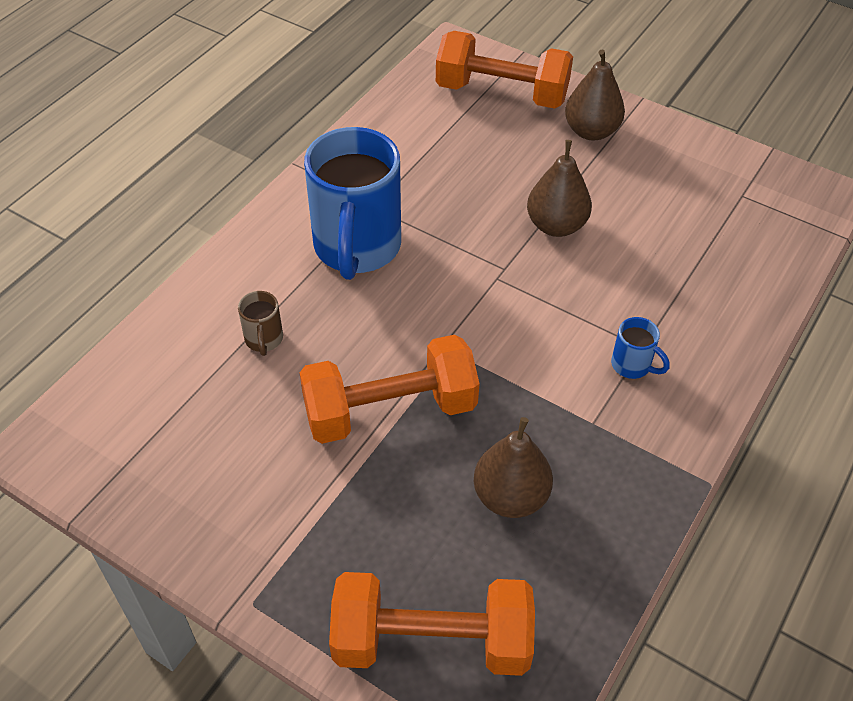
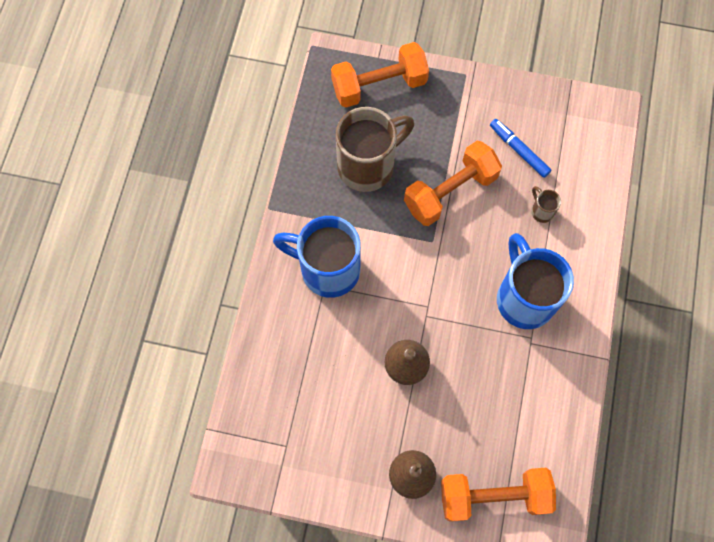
camera: 160 degrees right, 20 degrees up
(242, 435) = (519, 150): none -> blue marker
(510, 497) = (368, 165): brown pear -> brown mug
(632, 365) = (327, 269): blue mug -> blue mug, size x2.44

